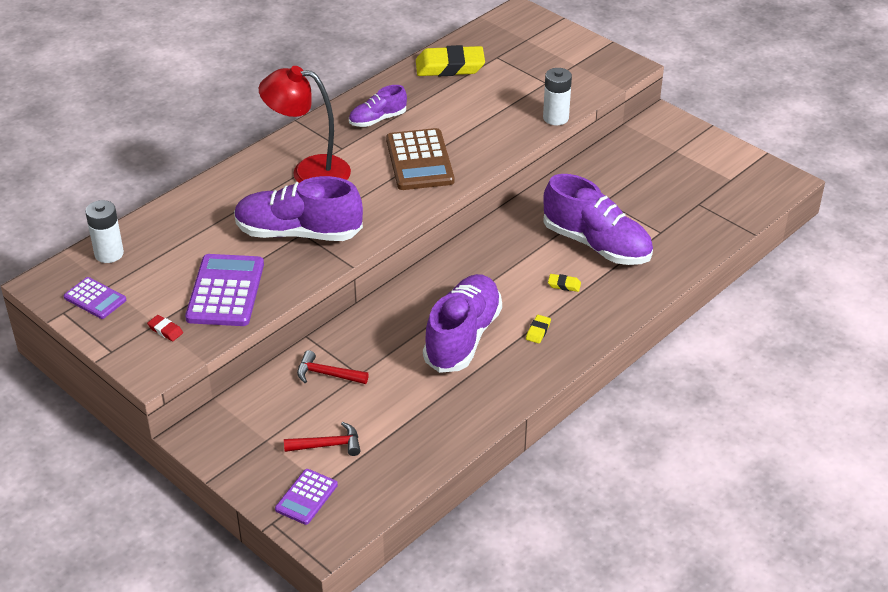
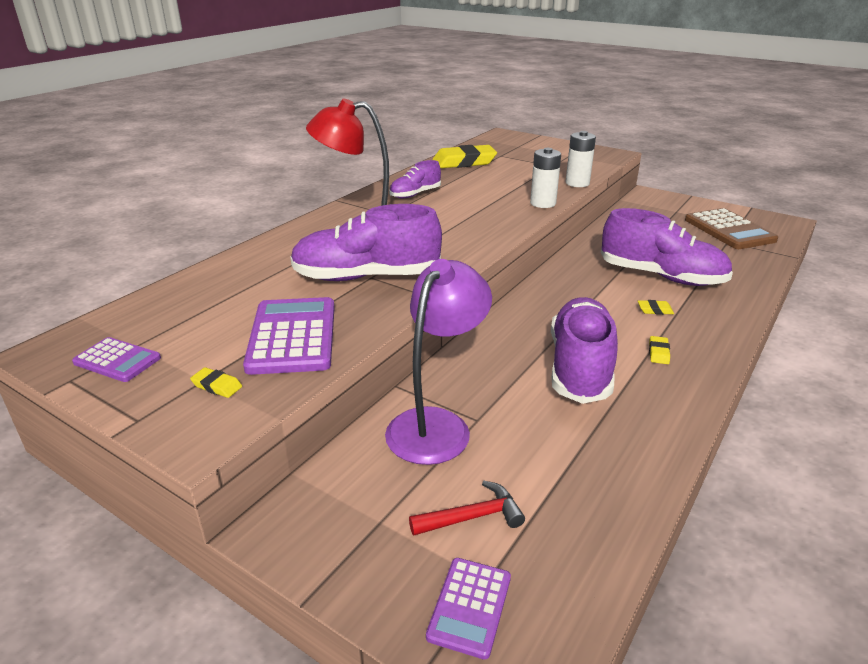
camera: 10 degrees left, 10 degrees down
(109, 254) = (139, 314): white battery -> white battery (543, 203)
(165, 330) = (217, 386): red eraser -> yellow eraser
(327, 374) = (436, 424): red hammer -> purple lamp
(419, 160) = (469, 216): brown calculator -> brown calculator (729, 230)

